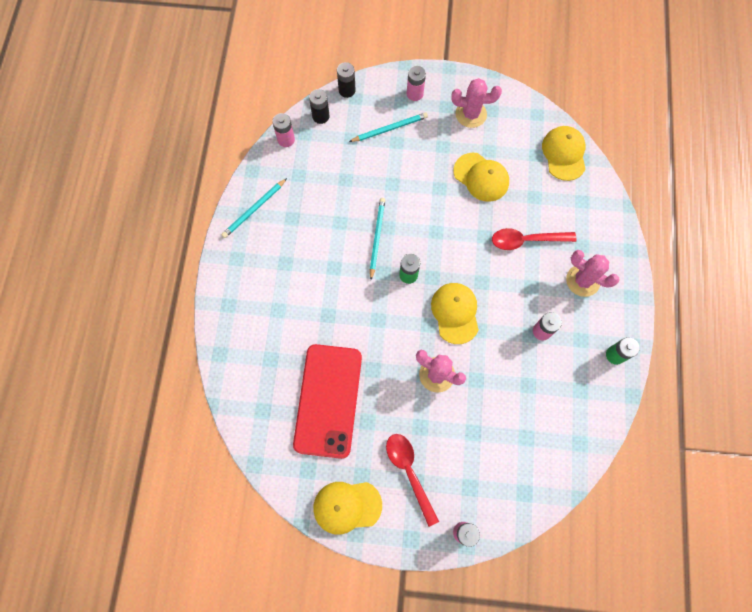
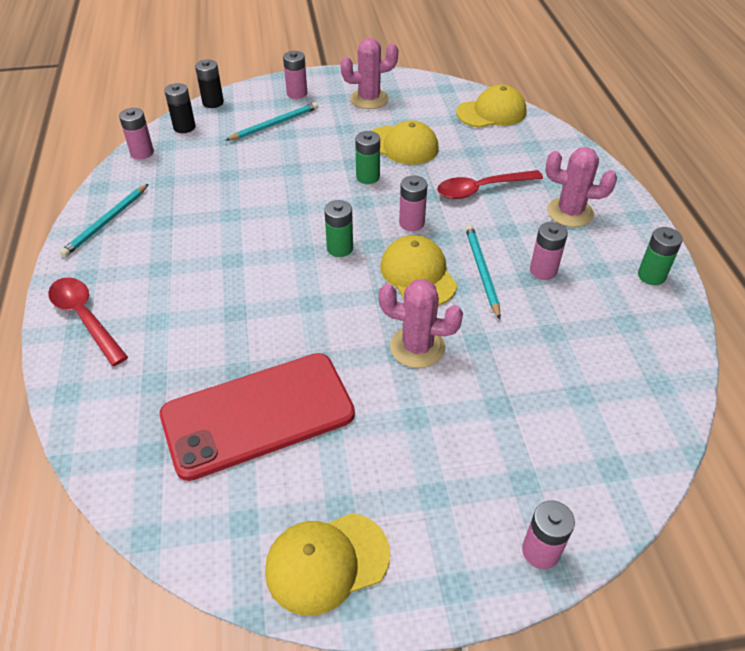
camera: 15 degrees left, 25 degrees down
(328, 400) = (258, 414): red phone -> red phone turned 75 degrees clockwise
(377, 238) = (285, 220): turquoise pencil -> turquoise pencil (482, 271)
(409, 472) = (418, 483): red spoon -> red spoon (85, 318)
(446, 206) = (367, 177): none -> green battery
(465, 263) = (411, 223): none -> pink battery
(564, 154) = (491, 112): yellow cap -> yellow cap turned 90 degrees clockwise

